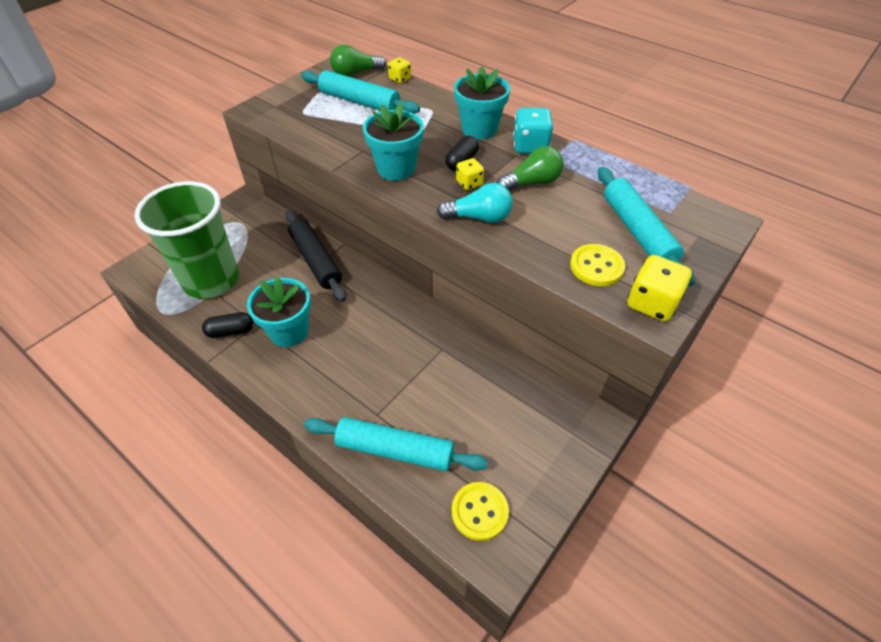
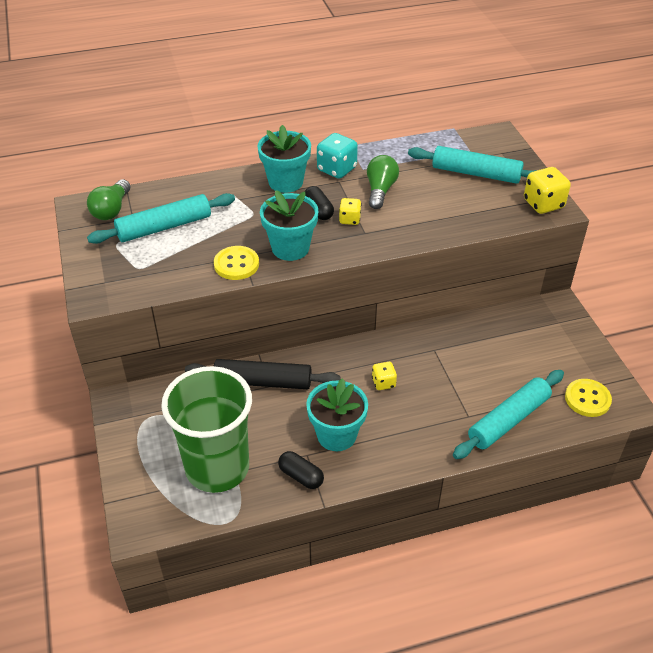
camera: 55 degrees left, 5 degrees down
(230, 331) = (301, 476): black capsule -> black capsule turned 75 degrees counterclockwise
(400, 79) = (156, 189): yellow dice -> yellow dice (383, 383)
(479, 217) = (394, 234): turquoise light bulb -> none
(596, 266) = (493, 208): yellow button -> yellow button (236, 264)

